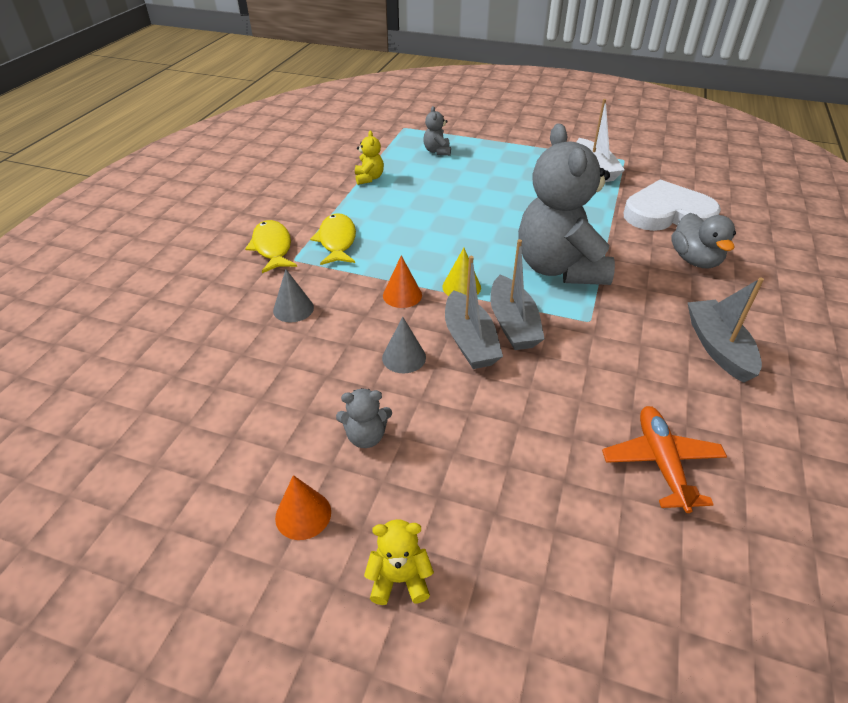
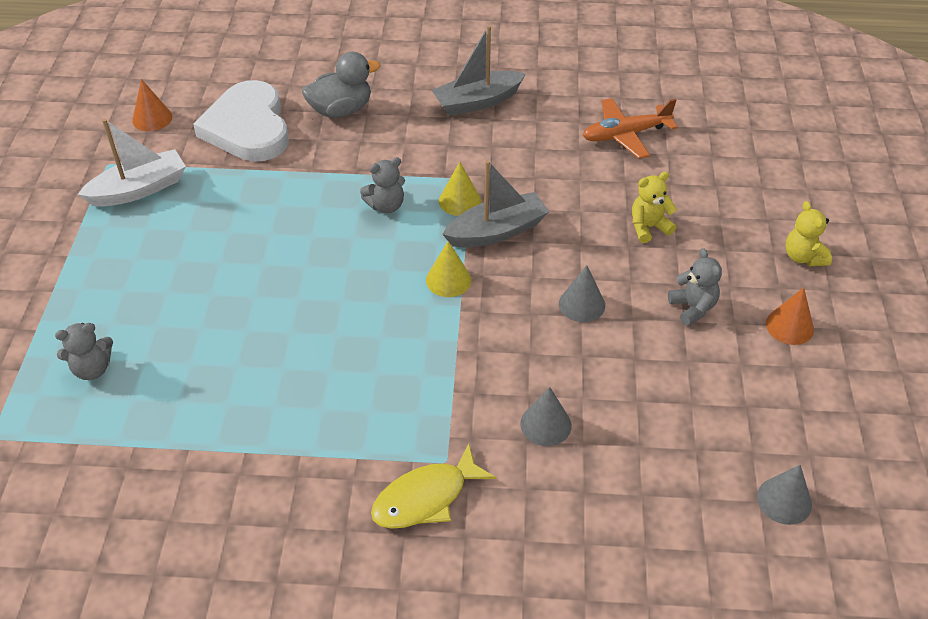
camera: 105 degrees left, 5 degrees up
(129, 427) = (784, 500): none -> grey cone
(337, 241) = (388, 425): yellow fish -> none
(369, 178) = (198, 437): yellow teddy bear -> yellow teddy bear (648, 227)
(402, 295) = (482, 328): orange cone -> orange cone (152, 118)
(469, 341) = (536, 259): grey boat -> none
(559, 268) = (386, 205): grey teddy bear -> grey teddy bear, size x0.40
(559, 309) = (459, 201): none -> yellow cone

